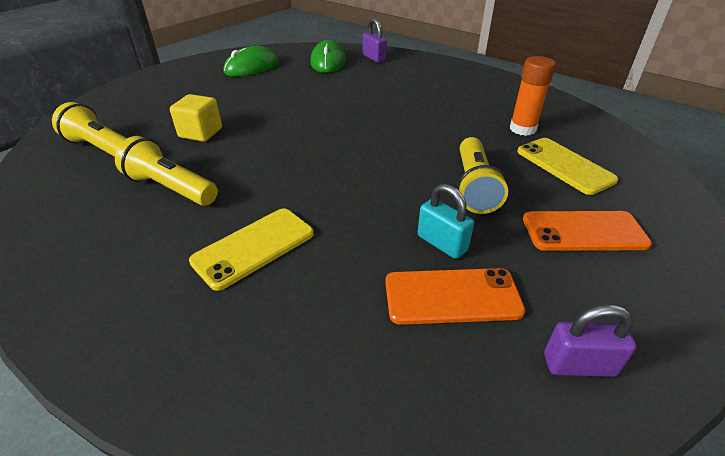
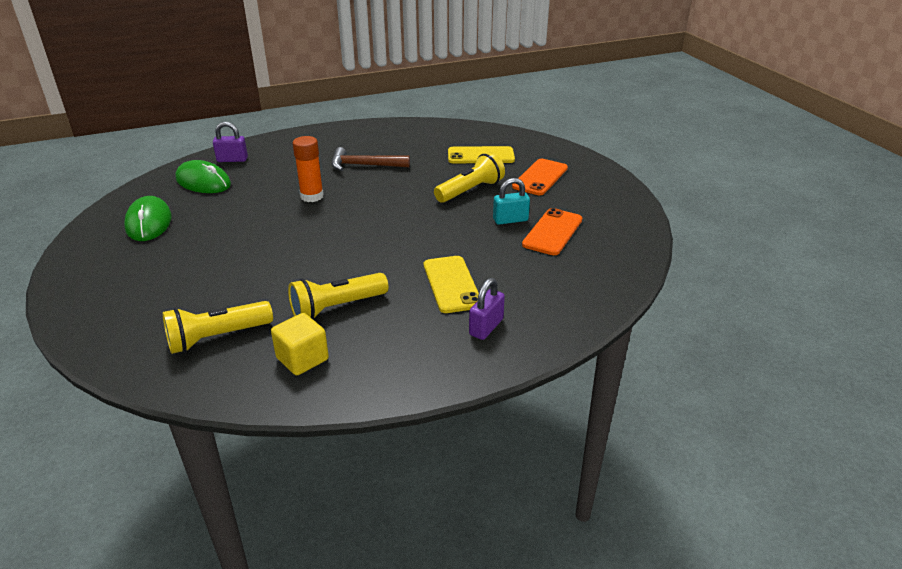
camera: 60 degrees left, 5 degrees down
(201, 133) = (258, 278): yellow cube -> yellow cube (302, 359)
(441, 109) = (364, 165): none -> brown hammer
(474, 187) = (470, 190): yellow flashlight -> yellow flashlight turned 75 degrees counterclockwise
(522, 129) = (427, 150): orange glue stick -> orange glue stick (312, 196)
(578, 365) = (617, 218): purple padlock -> purple padlock (486, 327)

